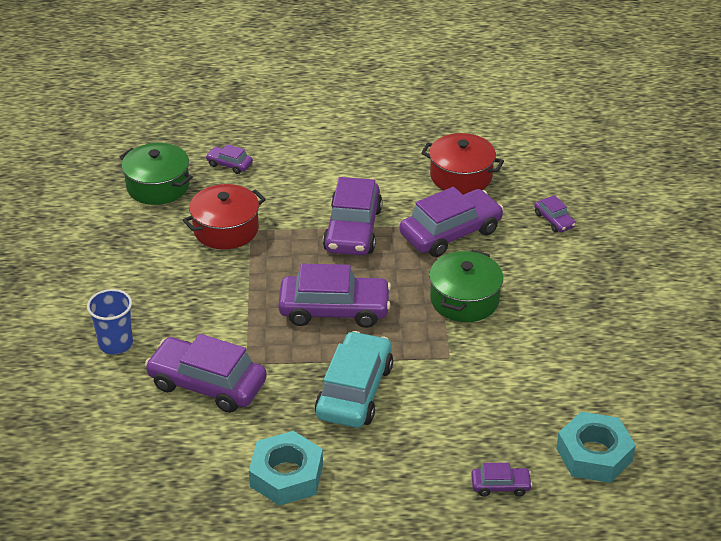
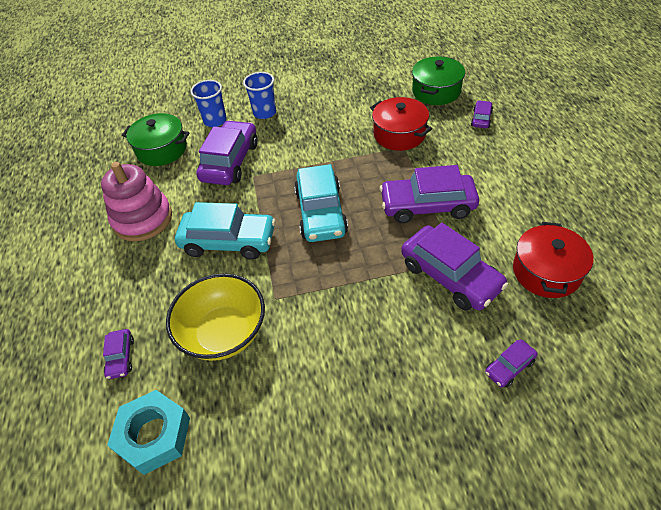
camera: 85 degrees right, 10 degrees up
(106, 397) = (215, 121): none -> blue cup
(286, 475) = (142, 219): turquoise nut -> pink stacking toy
(334, 310) = (321, 212): purple car -> turquoise car
(464, 299) = (355, 300): green pot -> green pot (162, 150)
(485, 399) = (224, 333): none -> yellow bowl

